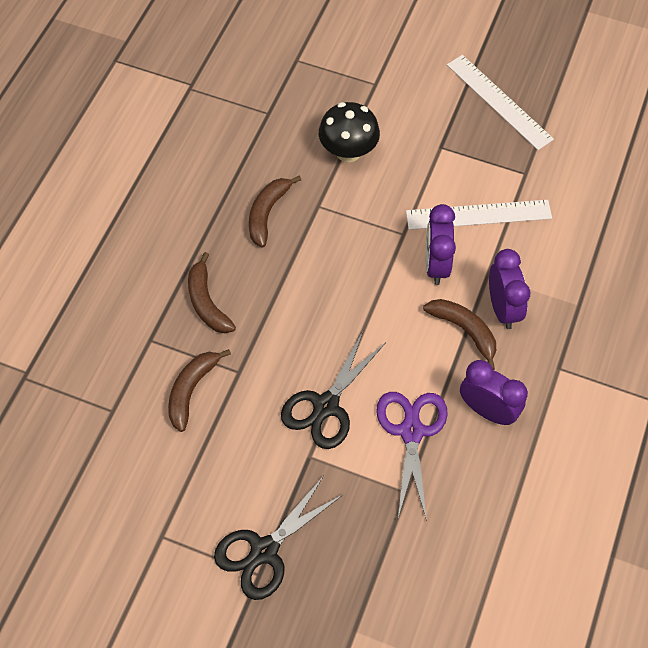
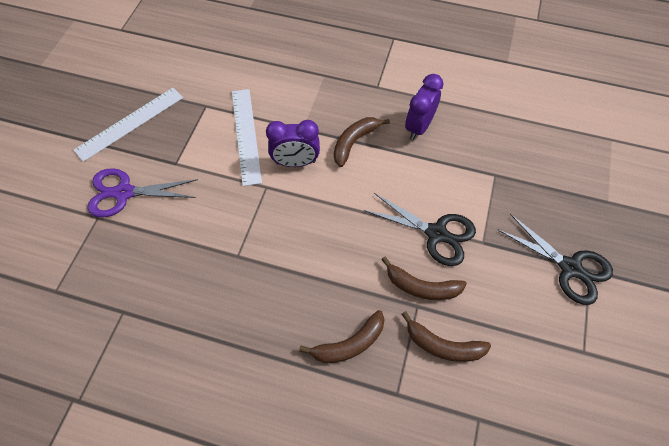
camera: 95 degrees left, 0 degrees up
(267, 213) = (246, 299): brown banana -> brown banana (421, 287)
(348, 151) = (176, 235): black mushroom -> none
(411, 431) = (446, 173): purple scissors -> purple scissors (124, 193)
(502, 308) = (332, 119): purple clock -> none

